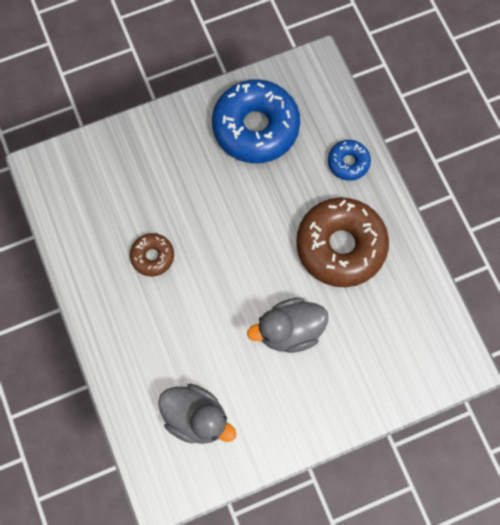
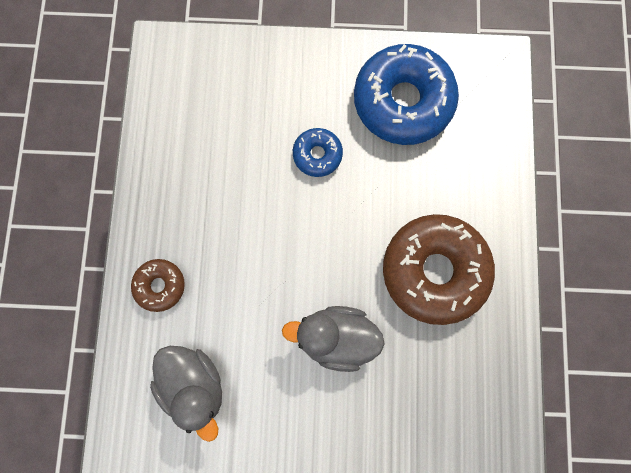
camera: 25 degrees right, 5 degrees up
(152, 256) = (230, 191): brown donut -> brown donut (160, 286)
(348, 162) = (485, 183): blue donut -> blue donut (317, 155)

